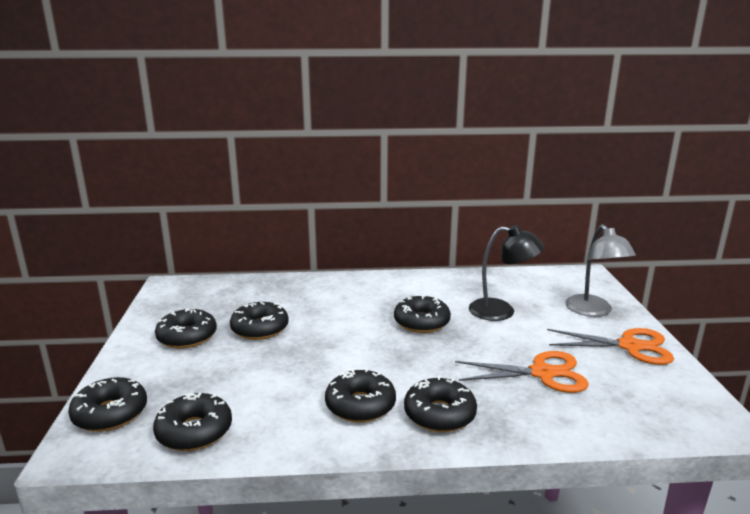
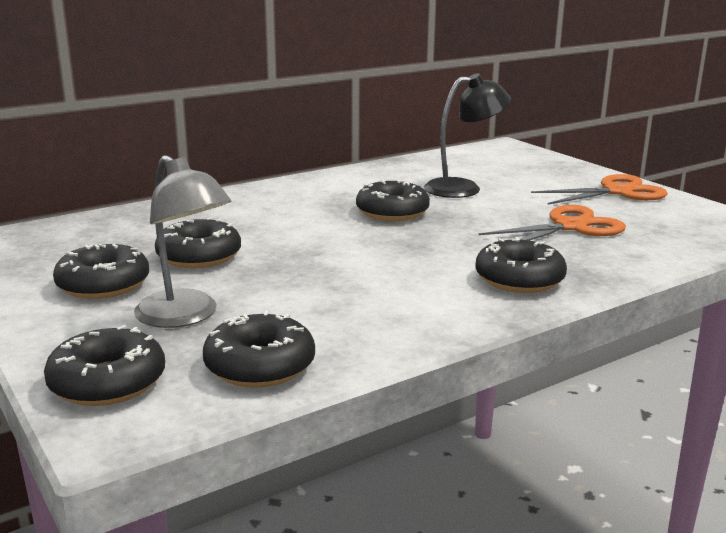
camera: 30 degrees left, 0 degrees up
(360, 405) = (427, 293): black donut -> none
(593, 311) = (550, 172): grey lamp -> grey lamp (185, 316)

